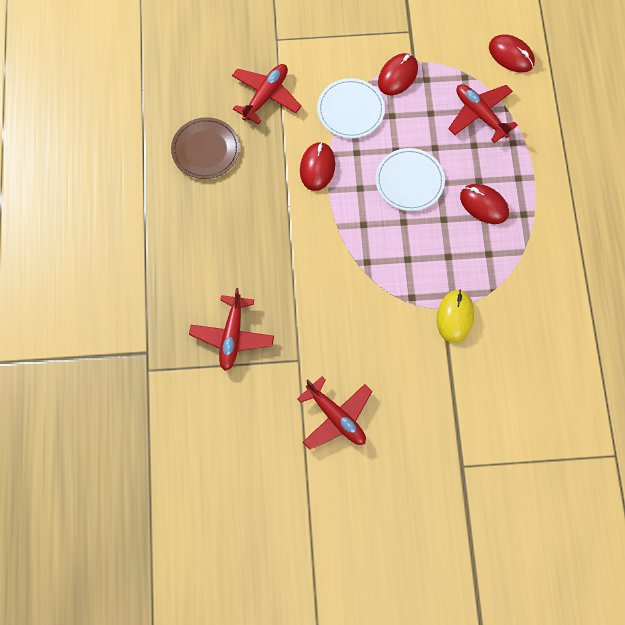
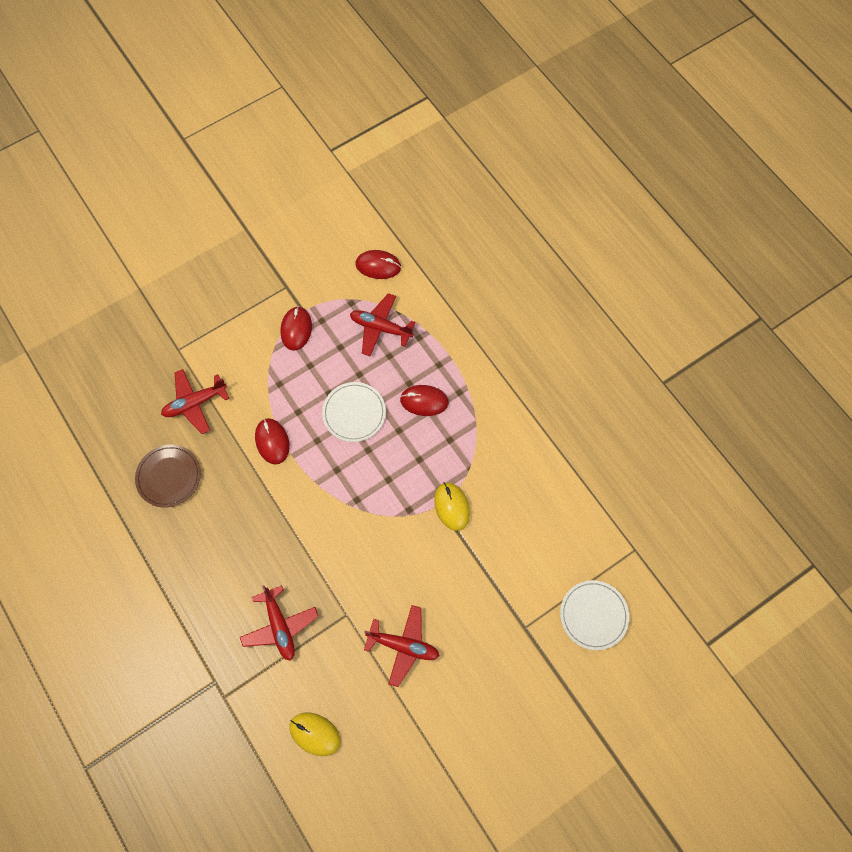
camera: 30 degrees left, 0 degrees up
(210, 449) = (315, 734): none -> yellow mouse
(265, 96) = (195, 403): red plane -> red plane turned 120 degrees counterclockwise
(350, 110) = (273, 378): white plate -> white plate (593, 615)

